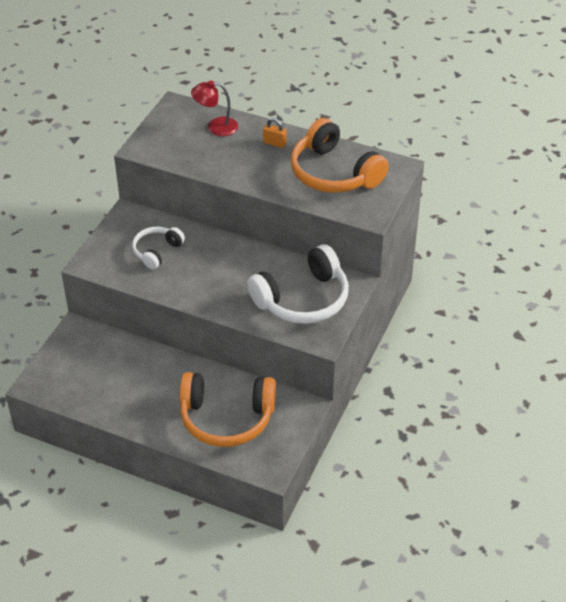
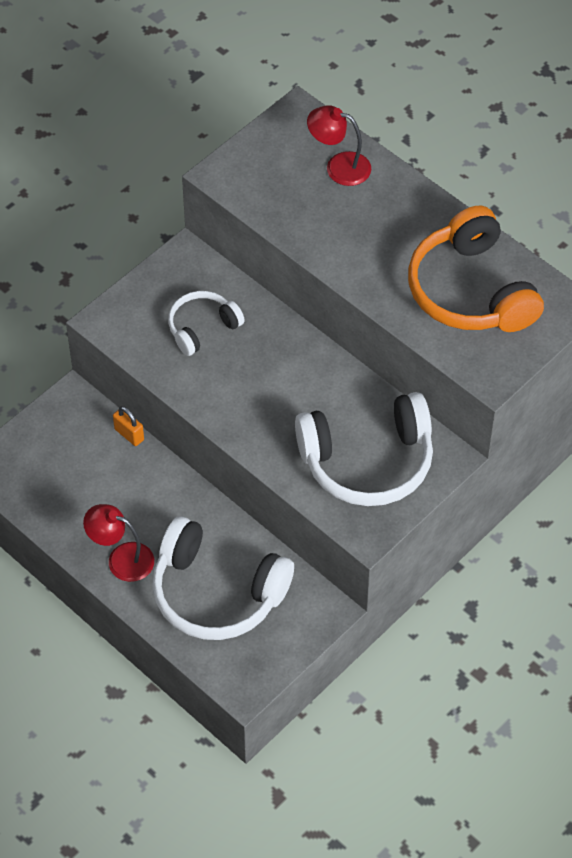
camera: 20 degrees right, 10 degrees up
(151, 416) = (121, 558): none -> red lamp
(226, 418) = (216, 593): orange headphones -> white headphones
(275, 143) = (409, 217): orange padlock -> orange padlock (129, 434)

